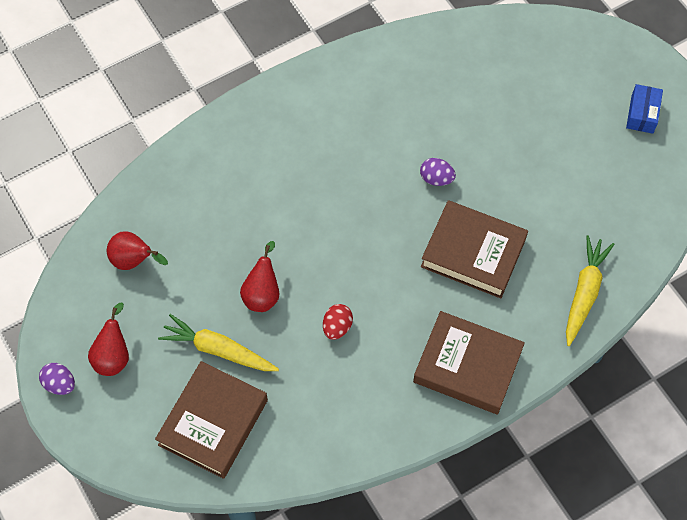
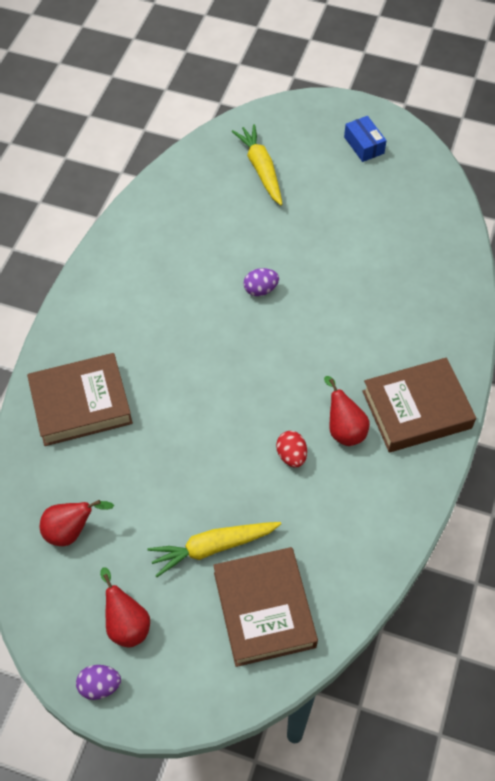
camera: 40 degrees left, 5 degrees down
(262, 294) = (207, 475): red pear -> red pear (344, 429)
(473, 253) = (340, 324): brown book -> brown book (81, 404)
(584, 292) = (445, 295): yellow carrot -> yellow carrot (261, 169)

